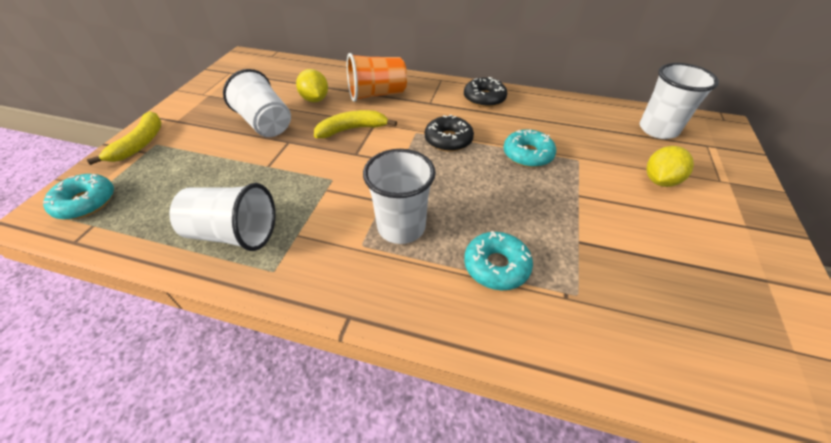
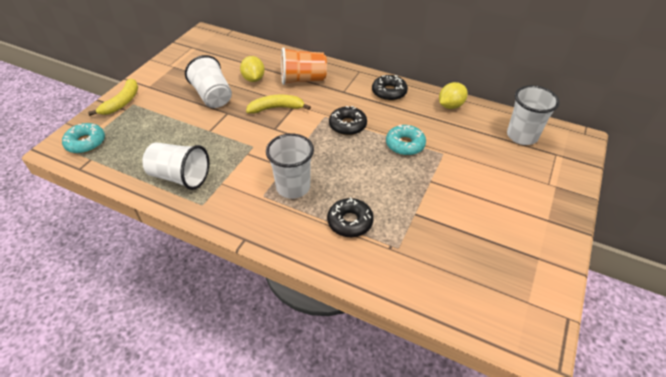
camera: 10 degrees right, 0 degrees up
(496, 266) = (350, 222): turquoise donut -> black donut
(660, 181) = (499, 178): yellow lemon -> yellow lemon (450, 106)

